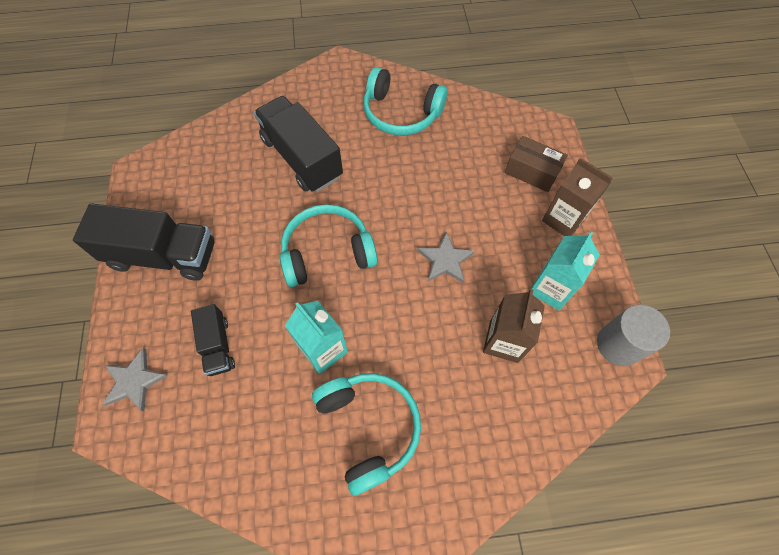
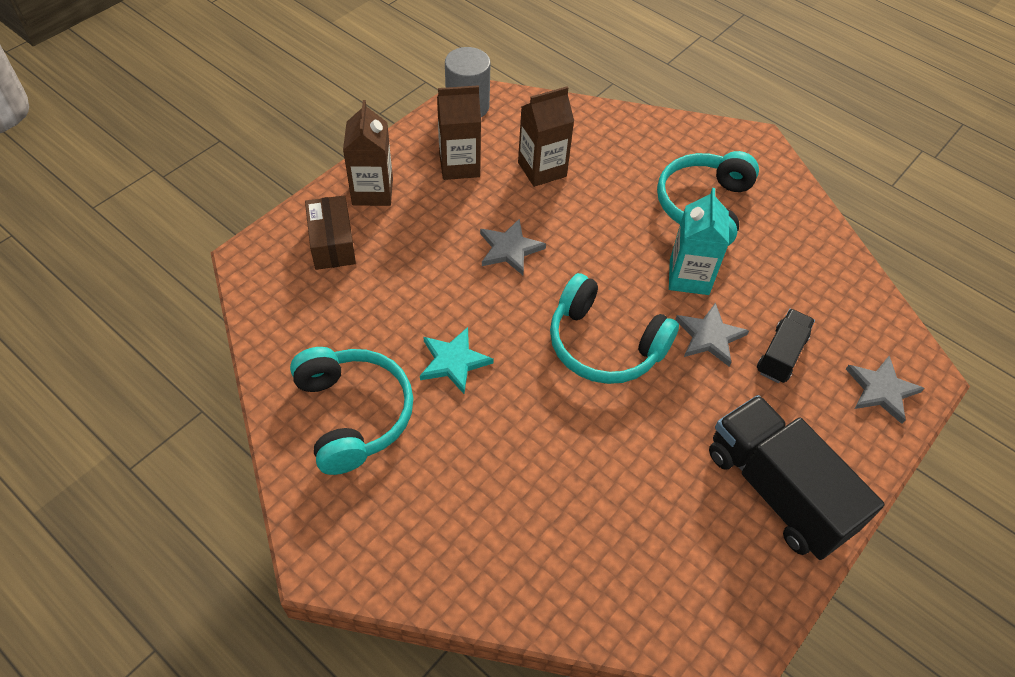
camera: 135 degrees left, 10 degrees down
(272, 316) = (709, 336): none -> grey star
(302, 158) = (522, 466): black truck -> none
(390, 172) = (453, 361): none -> turquoise star
(551, 288) = (459, 165): turquoise carton -> brown carton

